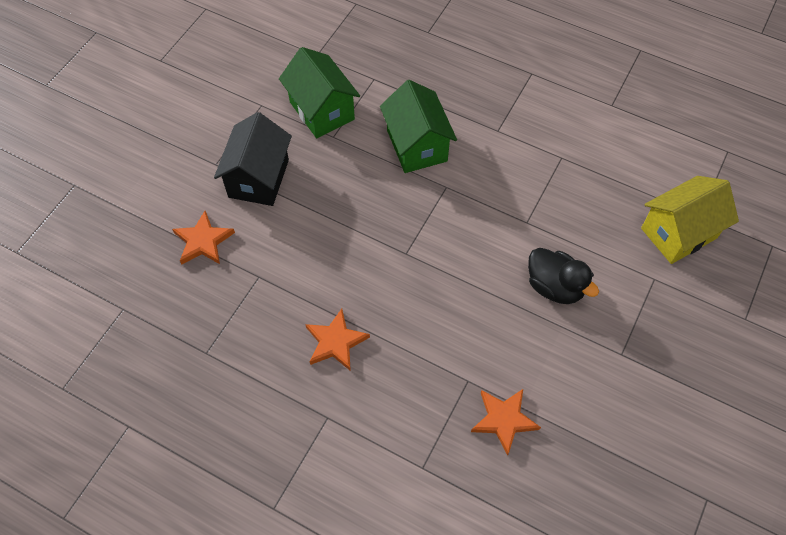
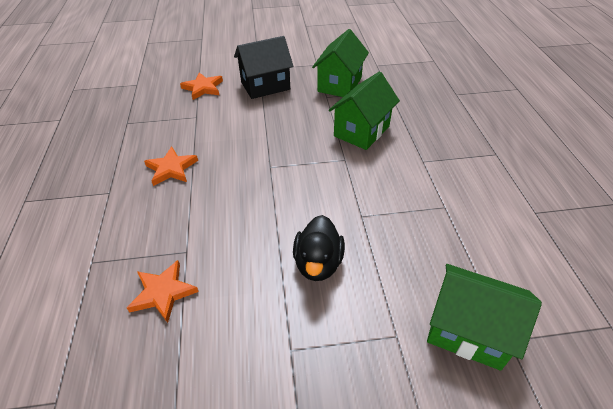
camera: 55 degrees right, 15 degrees down
(678, 233) = (468, 331): yellow house -> green house

